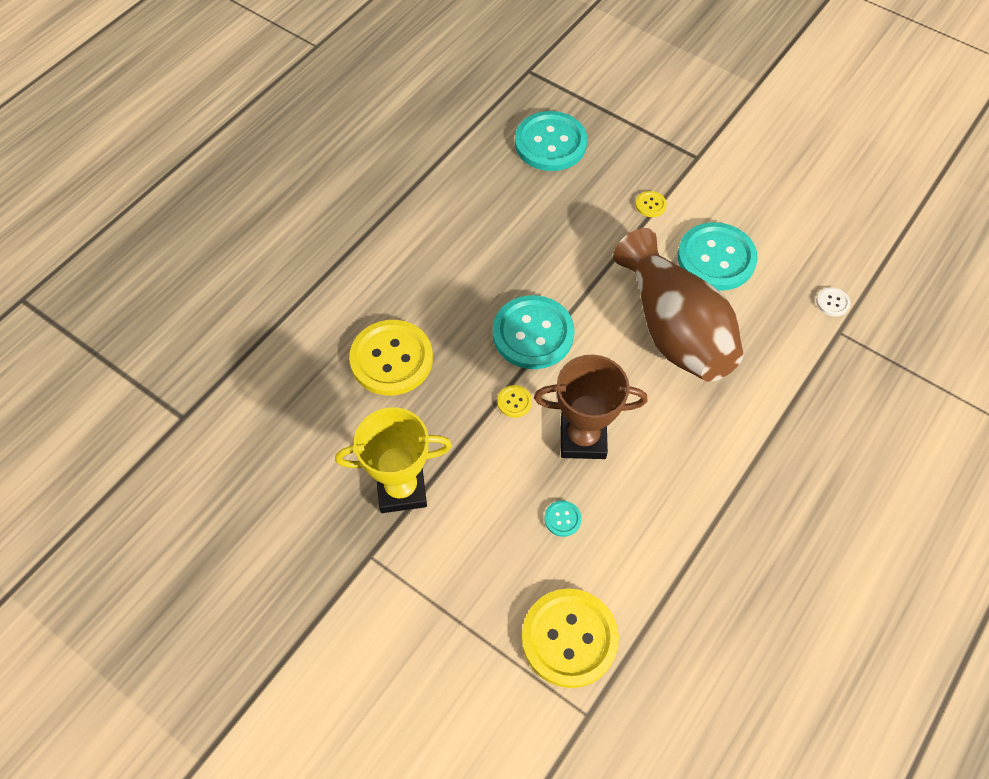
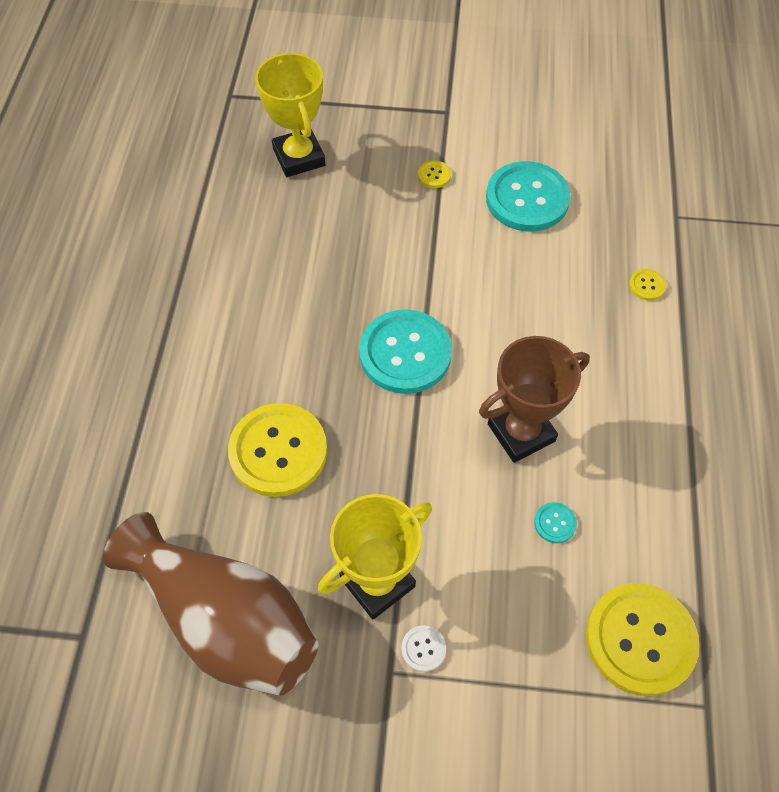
camera: 30 degrees left, 0 degrees up
(514, 402) = (432, 431): yellow button -> yellow button (647, 285)
(550, 143) = (299, 157): turquoise button -> yellow trophy
(674, 329) = (534, 283): brown vase -> brown vase (225, 620)
(832, 302) = (653, 192): white button -> white button (423, 649)

